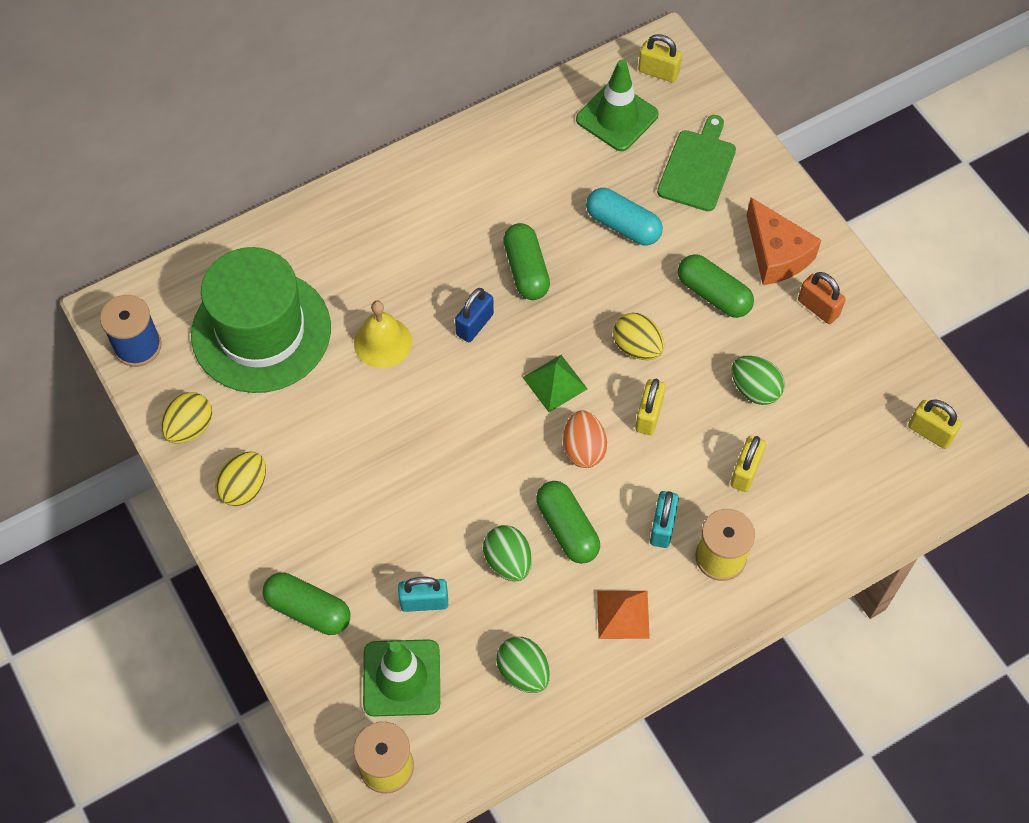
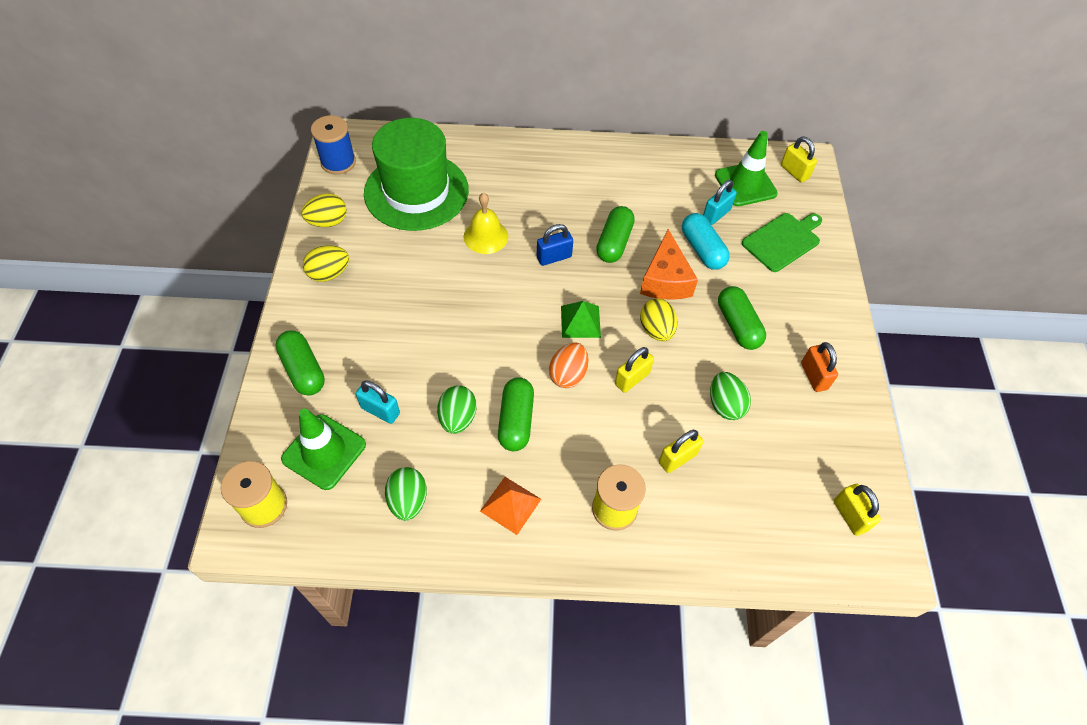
camera: 30 degrees right, 5 degrees down
(662, 526) = (586, 460): turquoise padlock -> turquoise padlock (716, 214)
(776, 254) = (804, 324): orange cheese -> orange cheese (665, 280)

